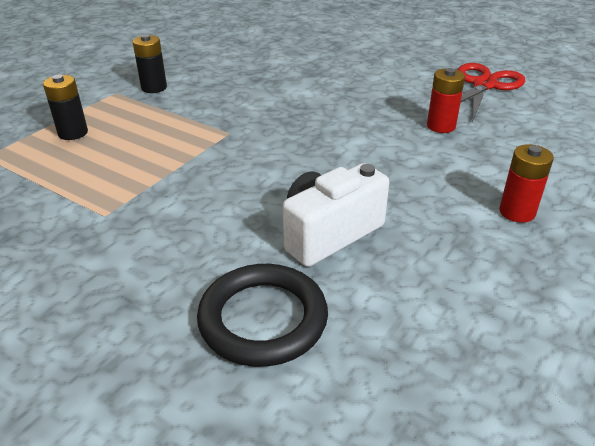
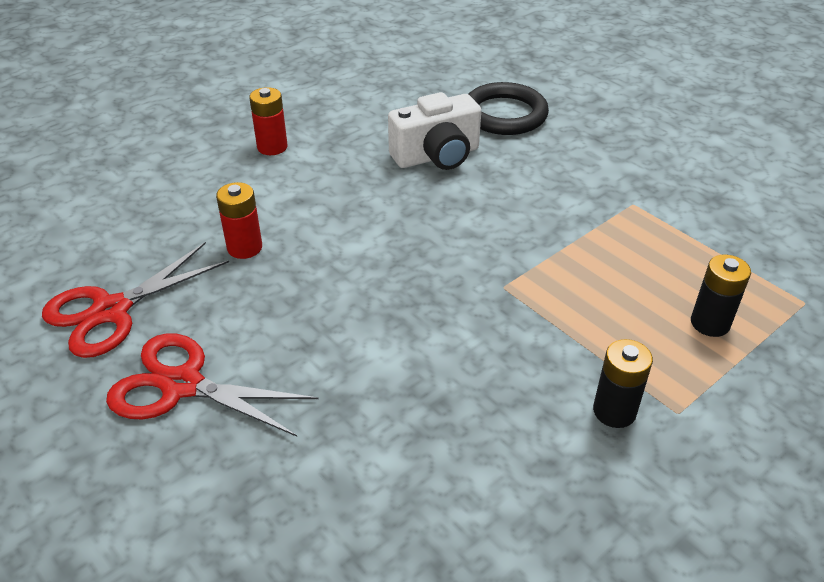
camera: 165 degrees left, 5 degrees up
(403, 66) = (182, 385): none -> red scissors

